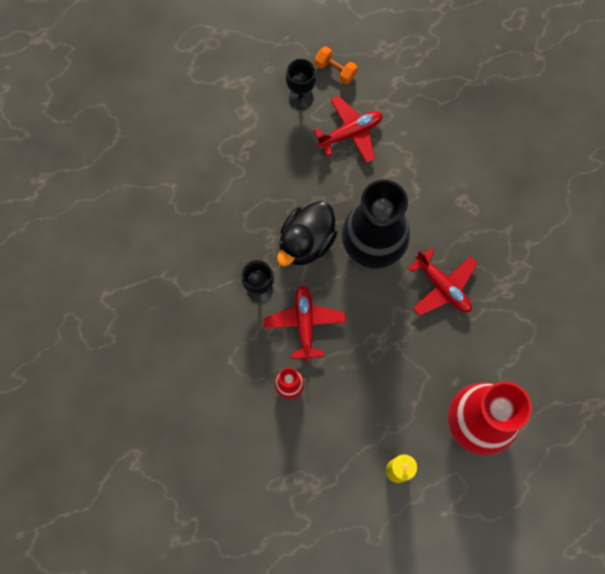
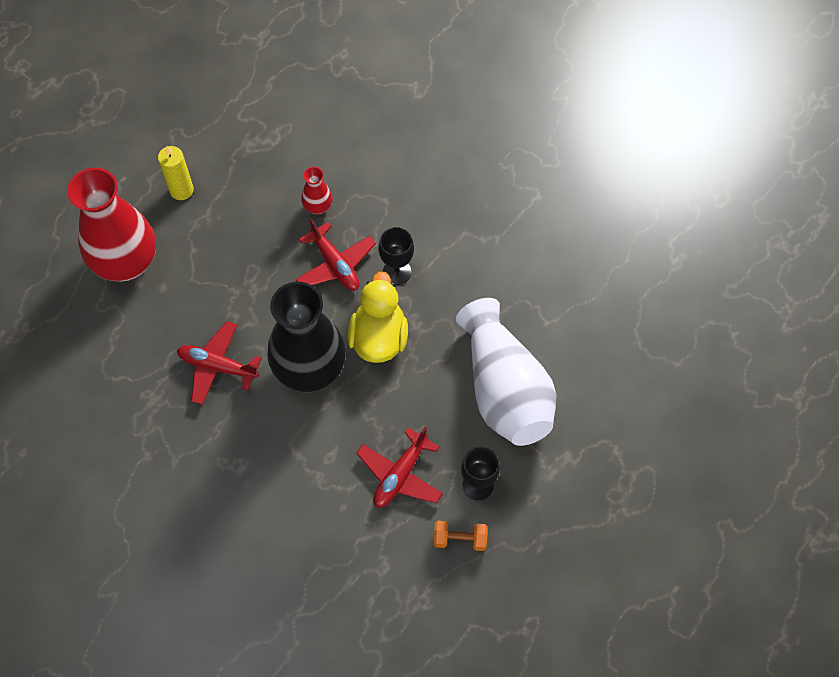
camera: 150 degrees right, 10 degrees down
(239, 152) = (504, 390): none -> white vase
(306, 242) = (379, 338): black duck -> yellow duck

